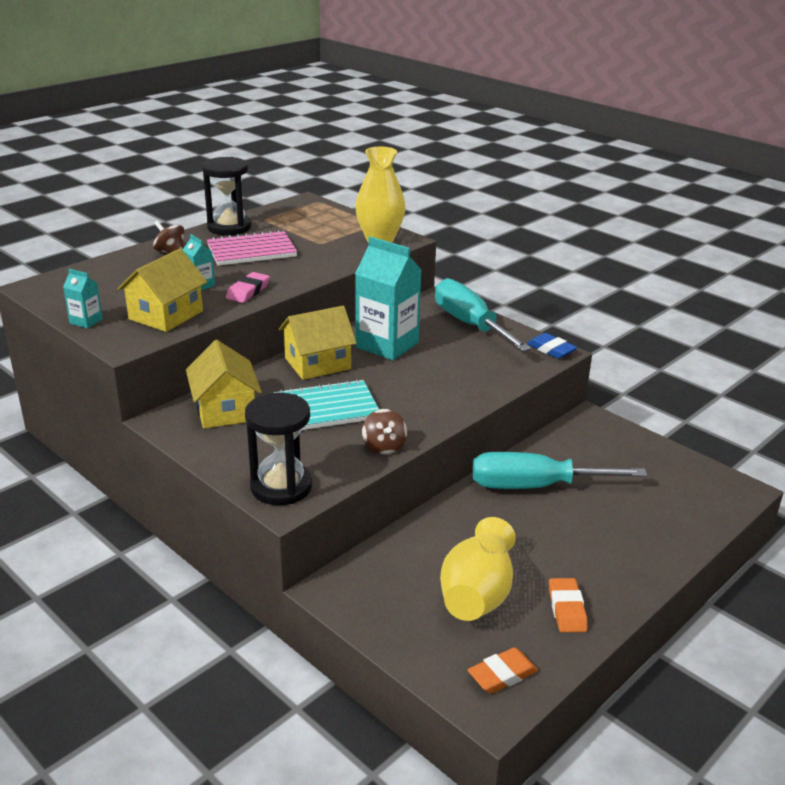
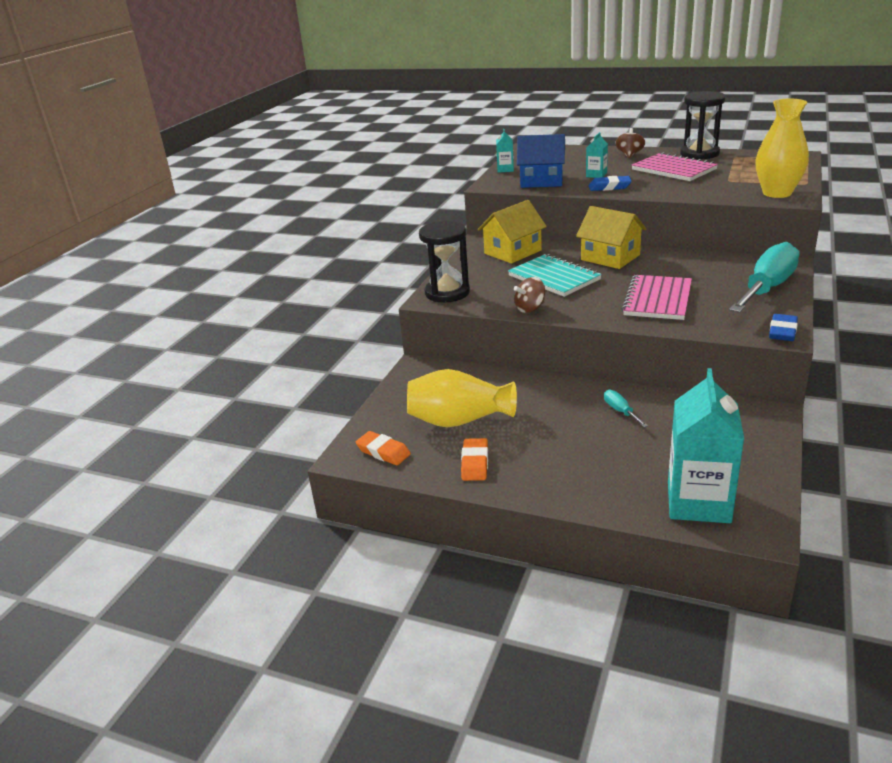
camera: 70 degrees right, 0 degrees up
(166, 315) = (541, 181): yellow house -> blue house
(248, 291) = (609, 187): pink eraser -> blue eraser
(387, 345) = (675, 270): turquoise carton -> turquoise carton (698, 502)
(439, 376) = (657, 299): none -> pink notebook
(534, 486) = (620, 411): turquoise screwdriver -> turquoise screwdriver, size x0.41
(567, 609) = (475, 463): orange eraser -> orange eraser turned 60 degrees counterclockwise

